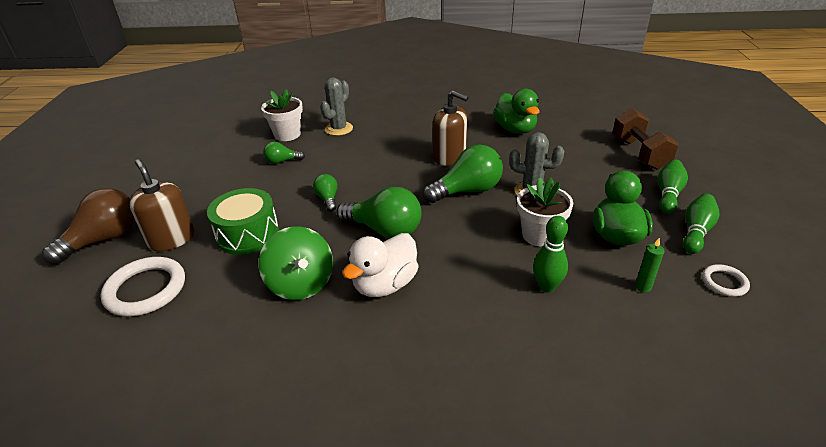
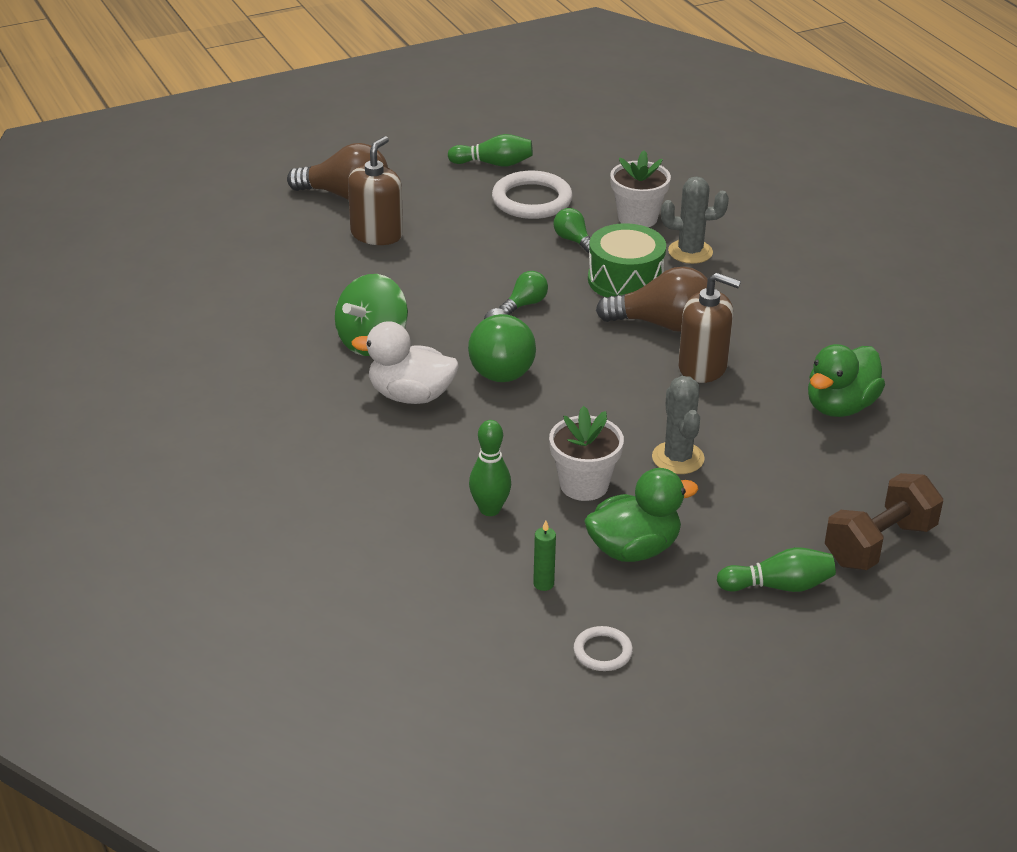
camera: 60 degrees right, 0 degrees up
(146, 289) = (300, 256): white ring -> white ring (532, 200)
(248, 234) = (420, 277): green drum -> green drum (625, 280)
(397, 157) = (663, 324): none -> brown light bulb
(449, 157) = (703, 367): brown soap dispenser -> brown soap dispenser turned 75 degrees counterclockwise
(467, 191) = (633, 404): green light bulb -> none
(696, 231) = (700, 620): green bowling pin -> green bowling pin (493, 164)

